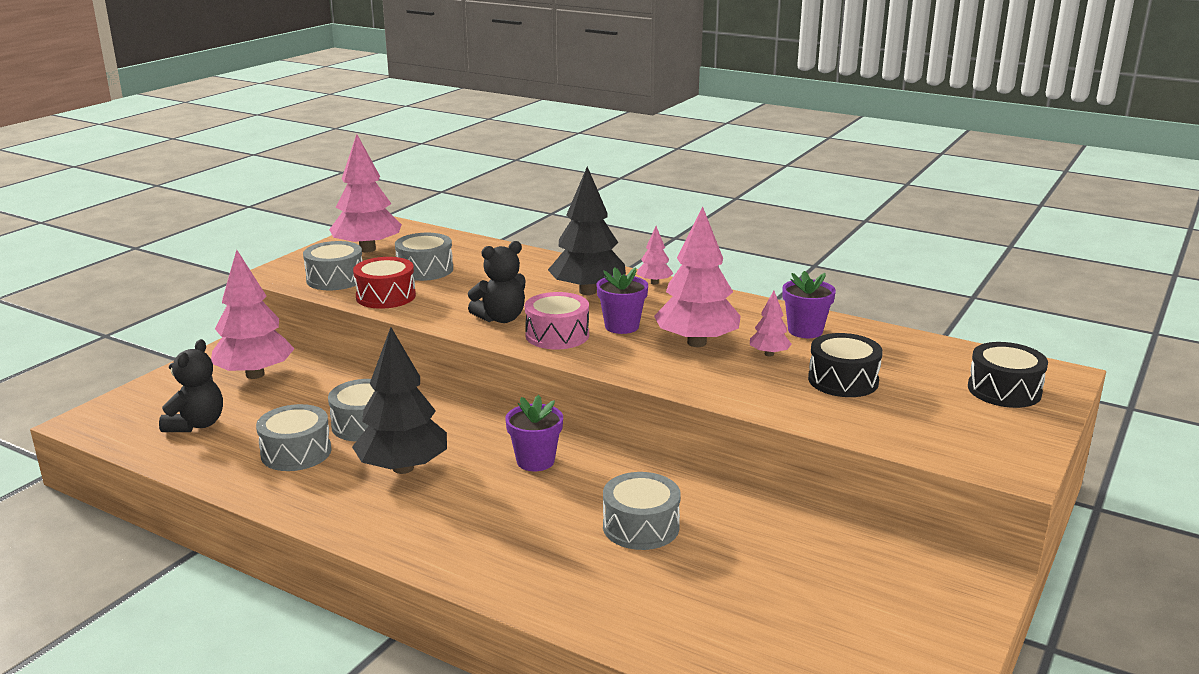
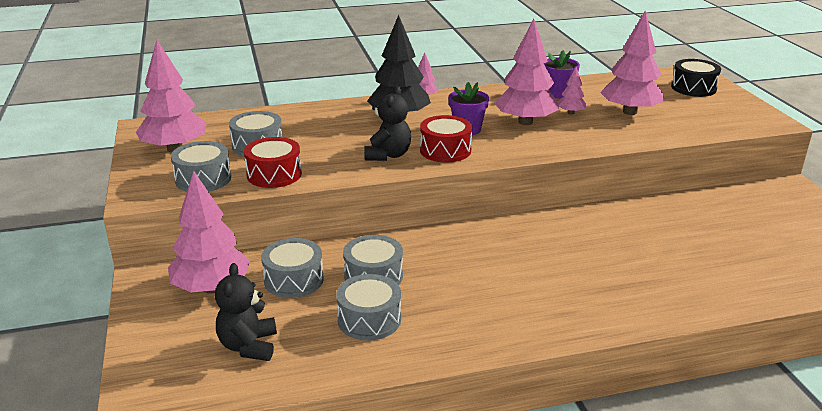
camera: 45 degrees left, 5 degrees up
(196, 424) = (248, 346): black teddy bear -> black teddy bear turned 150 degrees counterclockwise
(403, 468) = (458, 287): black tree -> none
(535, 461) = (519, 240): purple flower pot -> none
(557, 335) = (445, 150): pink drum -> red drum
(641, 527) = (640, 244): grey drum -> grey drum (294, 280)
(843, 380) = (630, 112): black drum -> pink tree

